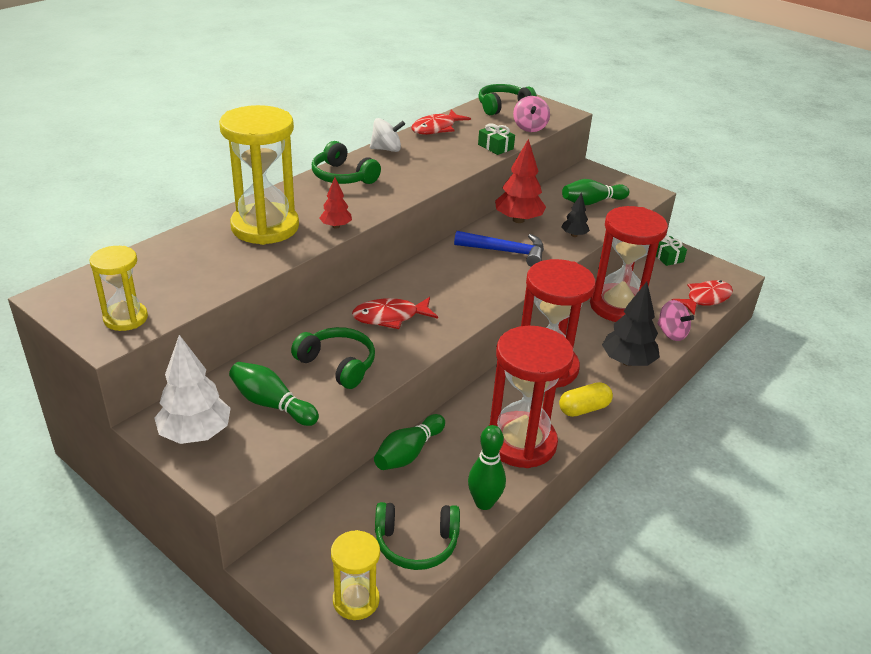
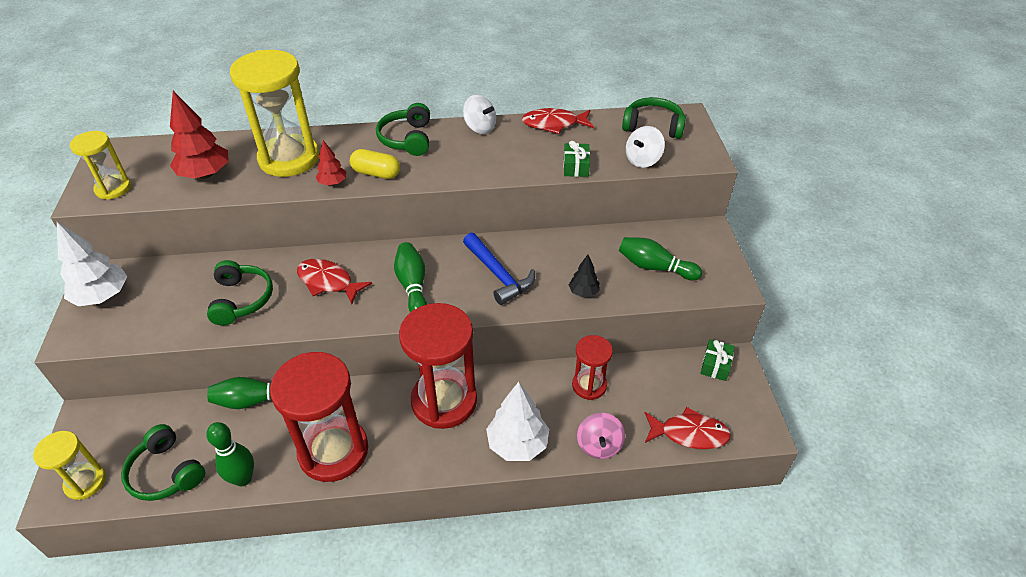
camera: 45 degrees right, 10 degrees up
(272, 404) = (165, 304): green bowling pin -> green bowling pin (413, 286)
(518, 220) = (557, 249): red tree -> red tree (205, 174)
(530, 127) = (642, 160): pink spinning top -> white spinning top
(584, 409) = (418, 459): yellow capsule -> yellow capsule (376, 173)
(618, 306) = (589, 385): red hourglass -> red hourglass, size x0.54
(627, 362) = (517, 444): black tree -> white tree

